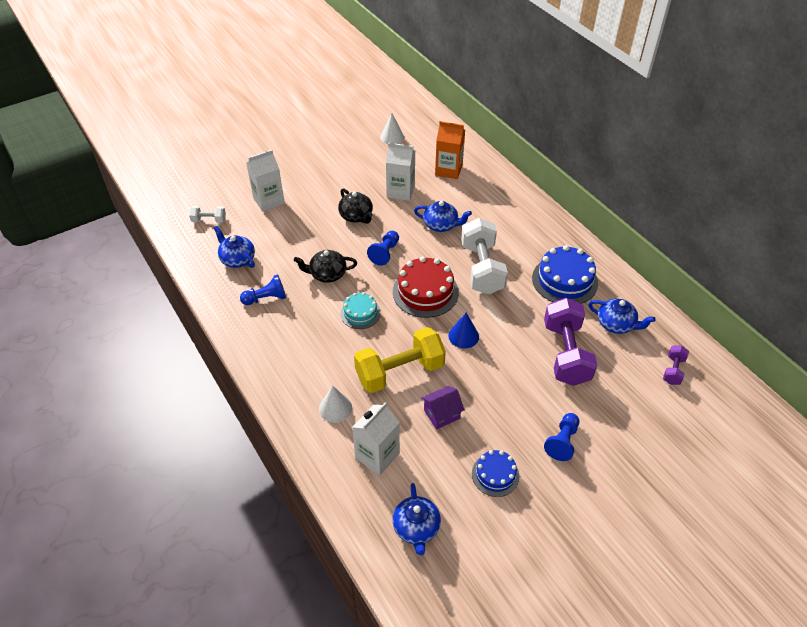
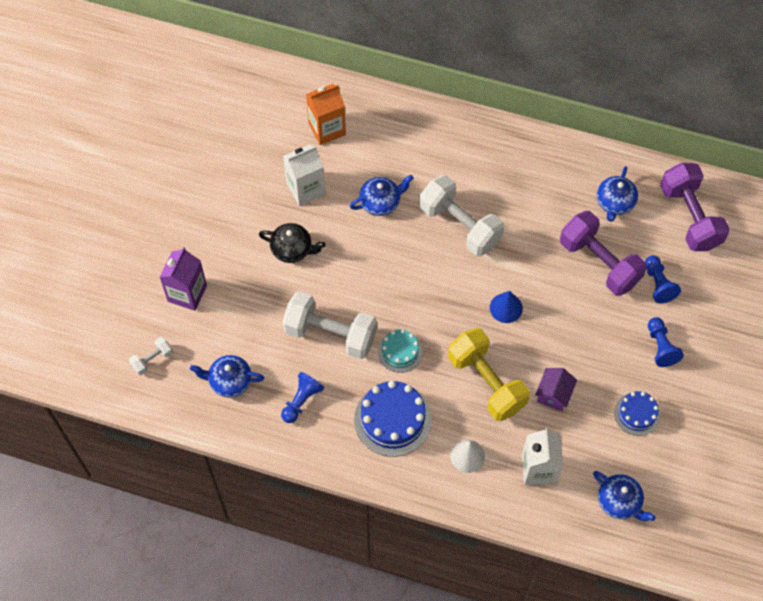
camera: 40 degrees left, 15 degrees up
(269, 200) = (187, 293): white carton -> purple carton
(327, 274) = (330, 334): black teapot -> white dumbbell
(385, 253) = (360, 272): blue pawn -> blue pawn (658, 284)
(392, 137) = (231, 124): white cone -> none
(400, 372) = (486, 382): yellow dumbbell -> yellow dumbbell turned 60 degrees counterclockwise
(425, 292) = (434, 287): red cake -> none
(564, 280) = (539, 186): blue cake -> blue cake (392, 419)
(616, 324) = (615, 203): blue teapot -> blue teapot turned 120 degrees clockwise
(673, 370) = (690, 217): purple dumbbell -> purple dumbbell, size x2.14

